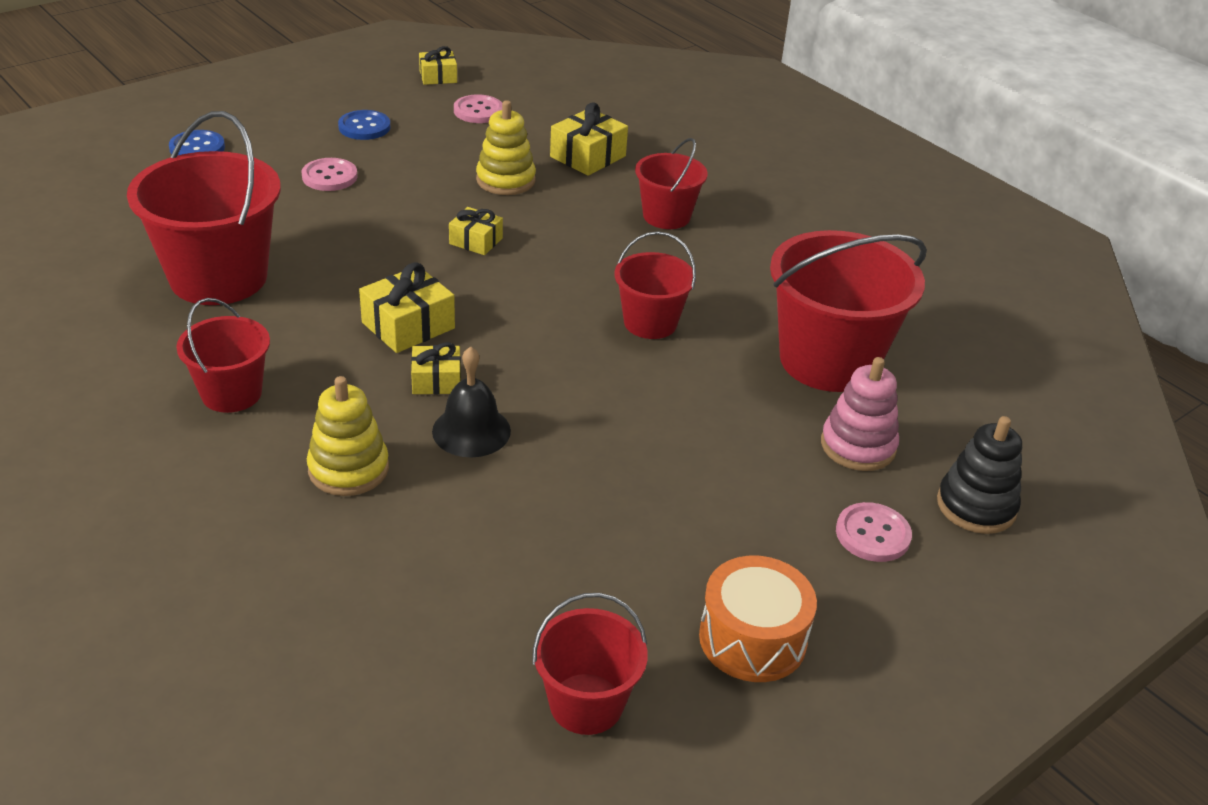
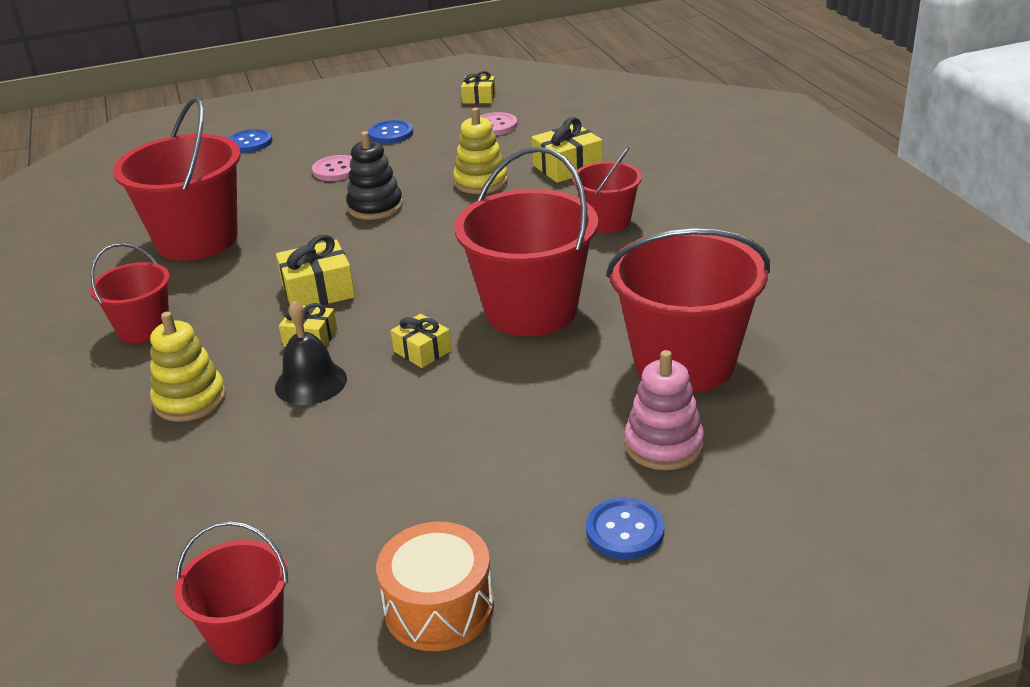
camera: 25 degrees right, 5 degrees down
(476, 241) = (421, 229): yellow gift -> yellow gift (422, 351)
(650, 323) = (531, 310): red bucket -> red bucket, size x1.80
(872, 534) = (625, 531): pink button -> blue button
(976, 506) = (755, 521): black stacking toy -> black stacking toy (375, 207)

